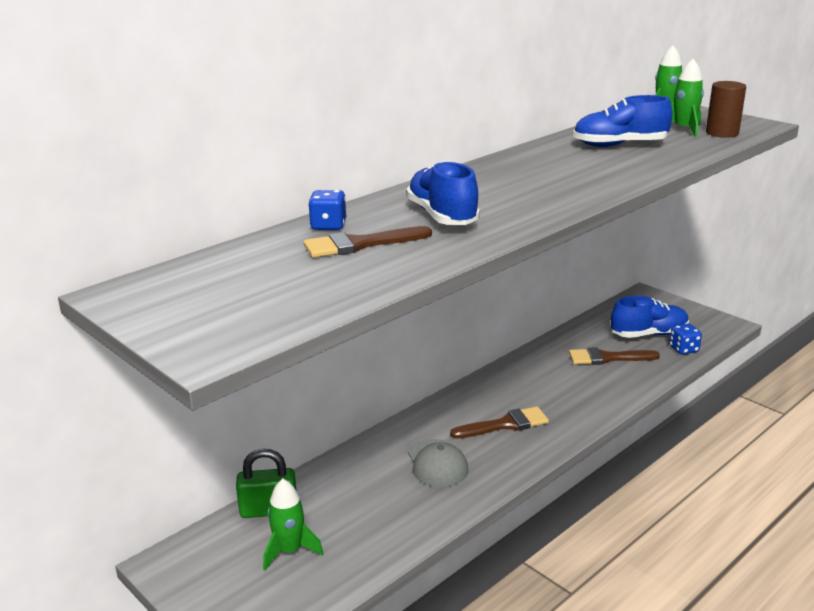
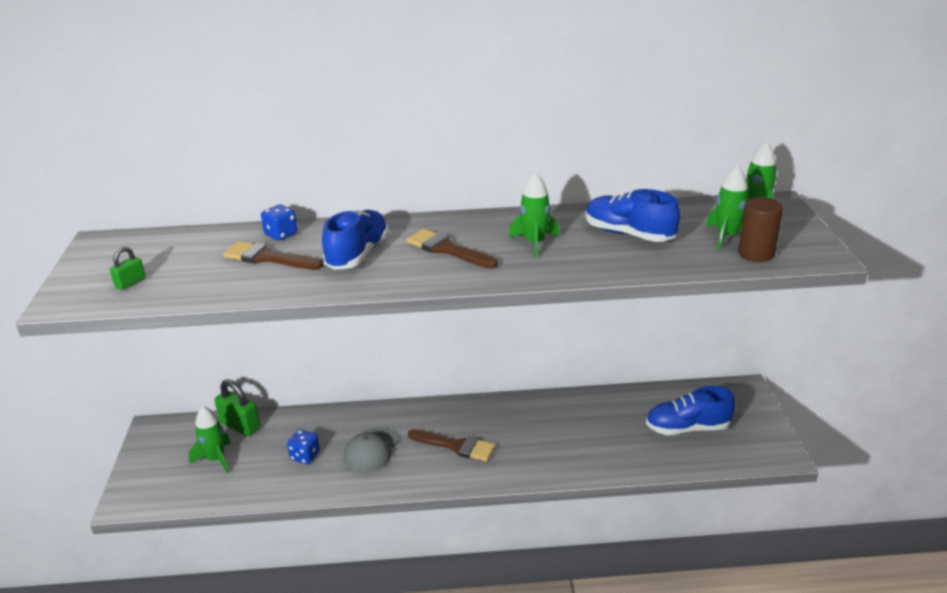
camera: 40 degrees right, 5 degrees up
(253, 309) = (130, 282): none -> green padlock
(567, 168) = (534, 243): none -> green rocket
(607, 358) = (616, 432): brown brush -> brown brush (447, 249)
(649, 334) = (687, 428): blue shoe -> blue shoe turned 150 degrees clockwise
(683, 349) = (698, 457): blue dice -> blue dice (305, 456)

